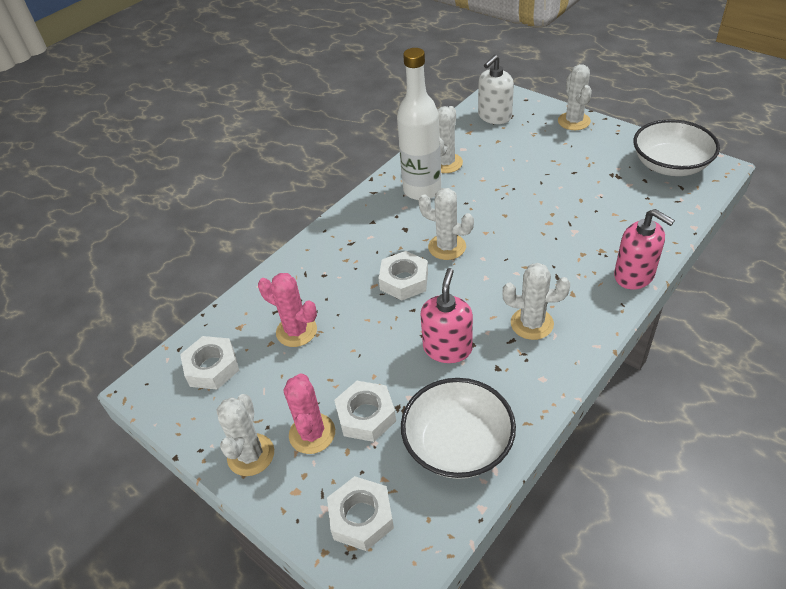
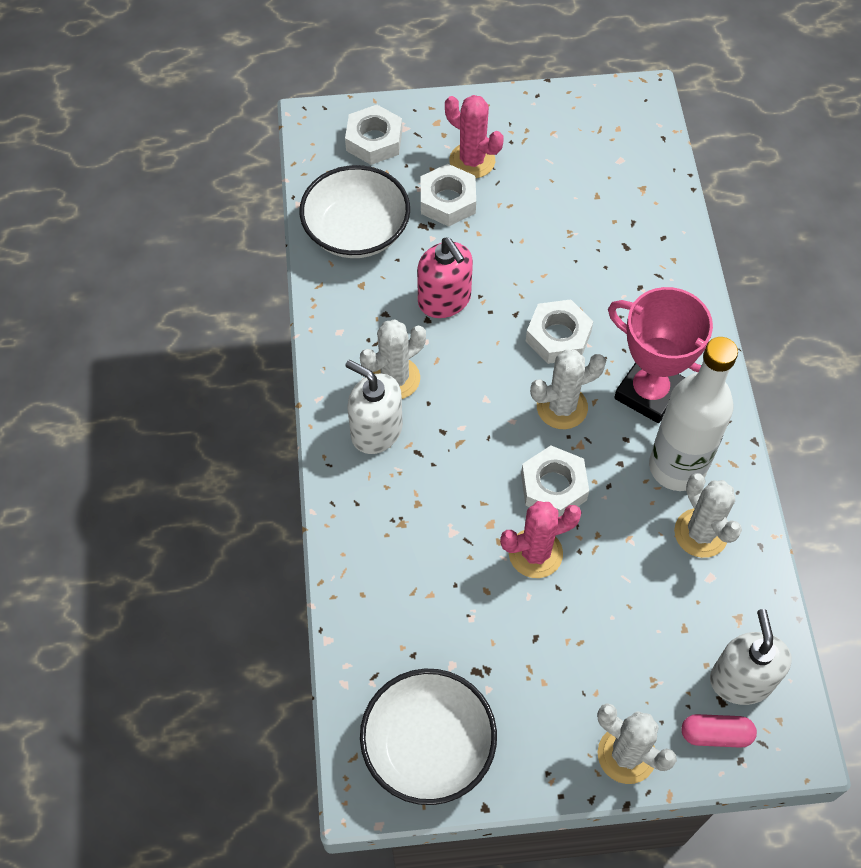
camera: 130 degrees right, 15 degrees up
(212, 367) = (614, 145): white nut -> white nut (553, 486)
(251, 455) = (497, 118): white cactus -> none
(296, 331) = (589, 220): pink cactus -> pink cactus (535, 553)
(392, 225) = (648, 393): none -> pink trophy
(527, 109) = (715, 734): none -> pink capsule
(573, 303) = (376, 431): none -> white soap dispenser
(634, 275) = (343, 511): pink soap dispenser -> none

